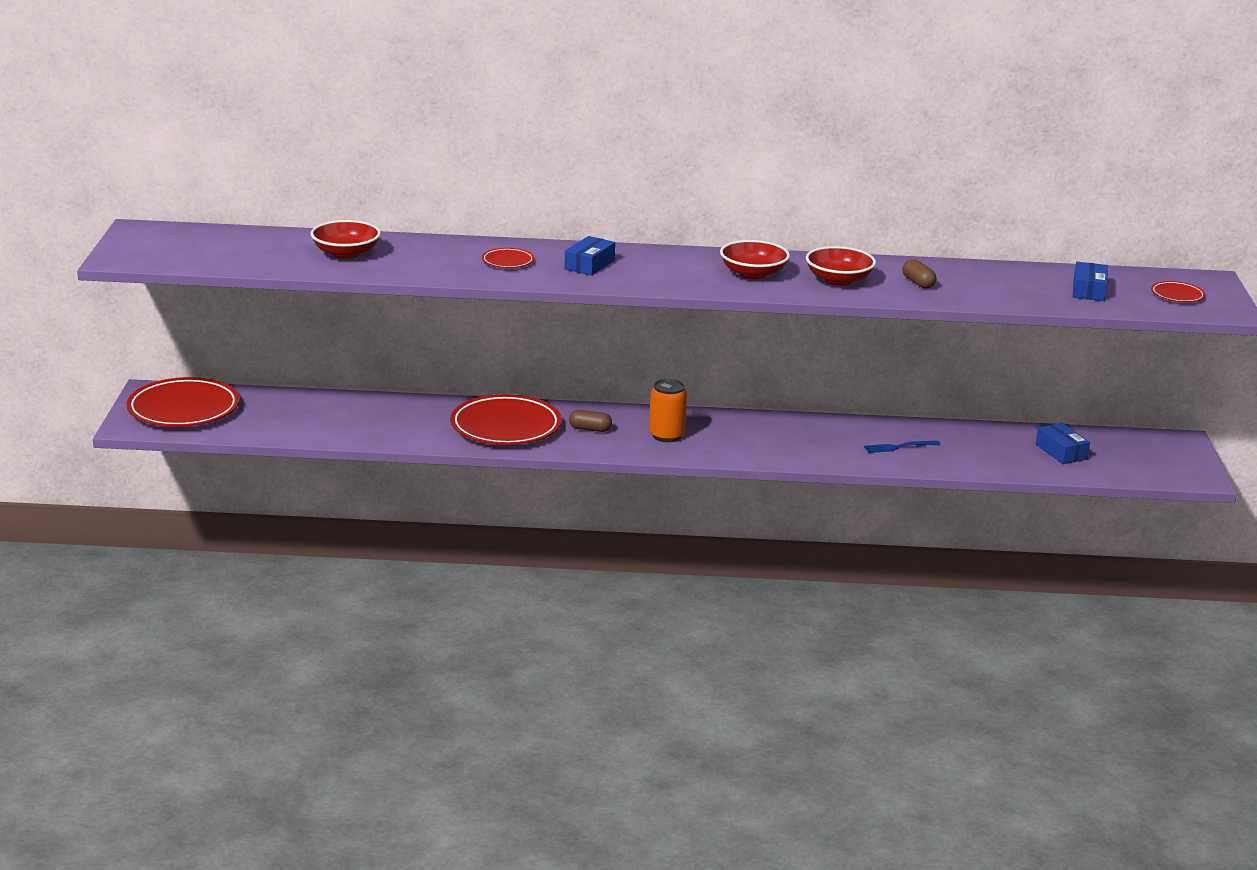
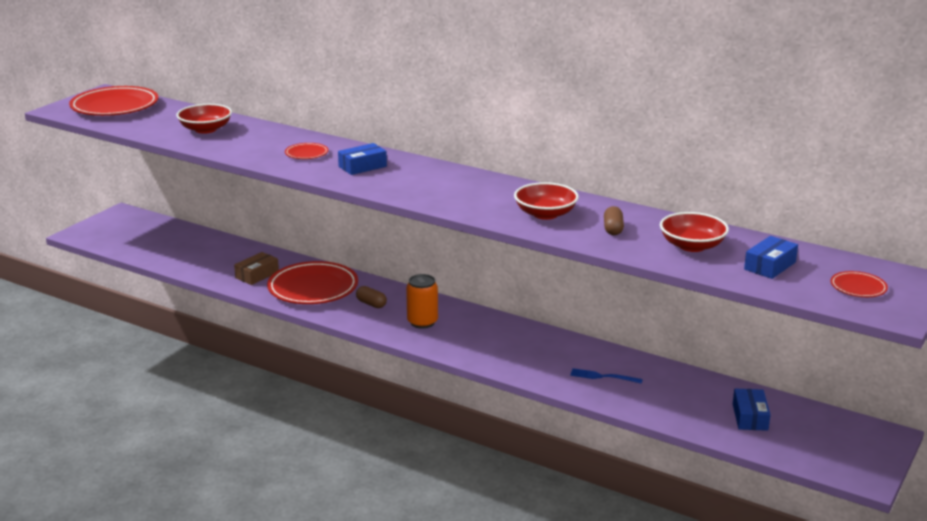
camera: 30 degrees right, 0 degrees up
(183, 409) = (123, 229): red plate -> red plate (115, 107)
(422, 426) = (257, 275): none -> brown box
(753, 274) = (481, 196): red bowl -> red bowl (692, 246)

